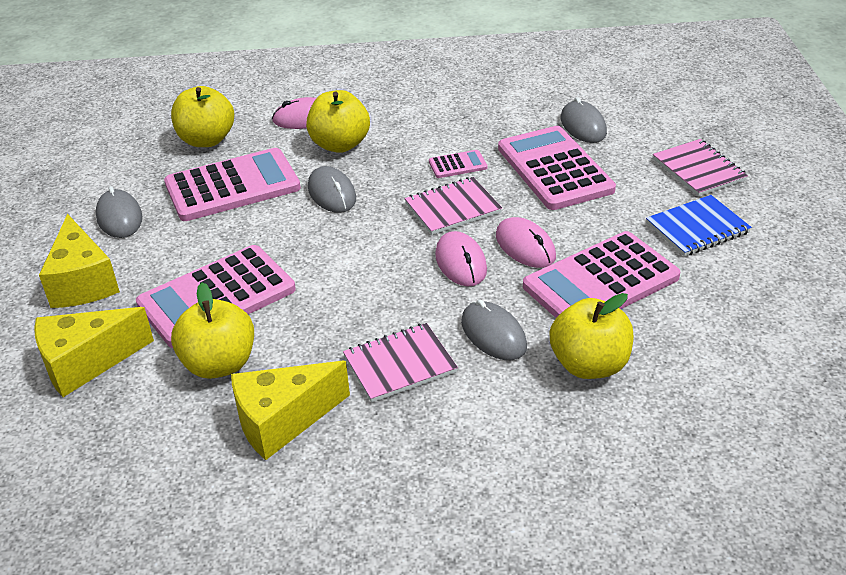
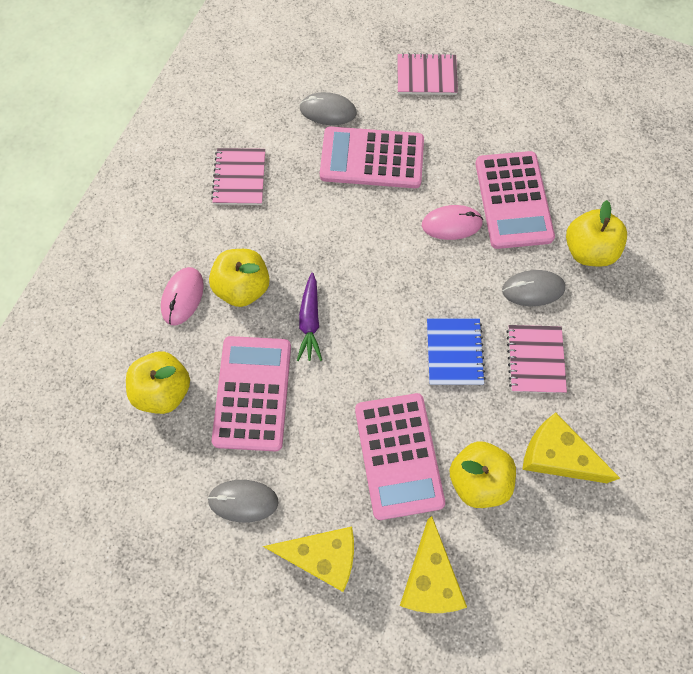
camera: 65 degrees left, 30 degrees up
(282, 421) = (556, 456): yellow cheese -> yellow cheese turned 120 degrees clockwise
(332, 193) = (310, 321): grey mouse -> purple carrot
(453, 208) = (380, 247): pink notebook -> pink notebook (239, 178)
(457, 165) = (326, 217): pink calculator -> none
(461, 262) = (447, 272): pink mouse -> none
(697, 228) = (488, 115): blue notebook -> blue notebook (454, 352)

